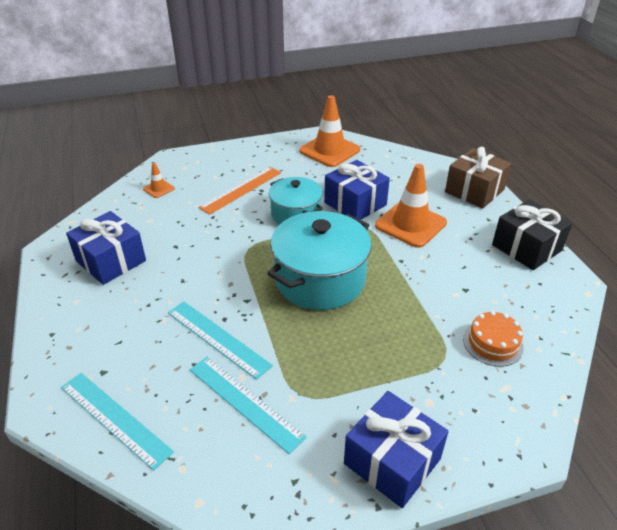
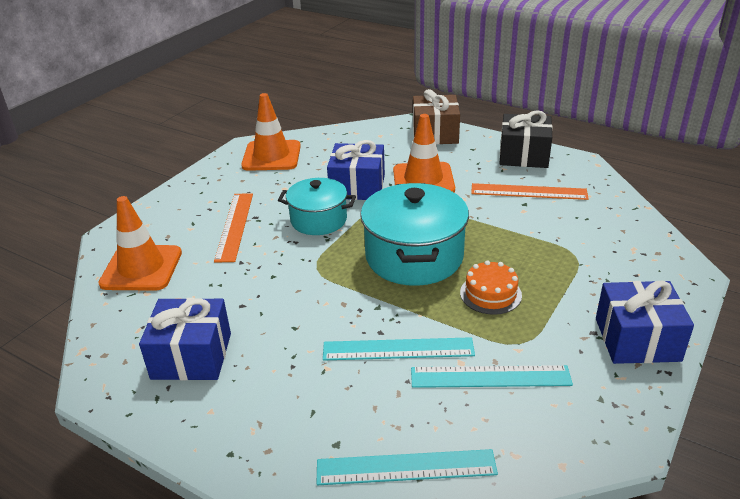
camera: 40 degrees left, 5 degrees down
(158, 189) = (141, 268): orange traffic cone -> orange traffic cone, size x2.13
(484, 281) = (528, 192): none -> orange ruler
(493, 343) = (589, 227): orange cake -> orange cake (490, 294)

